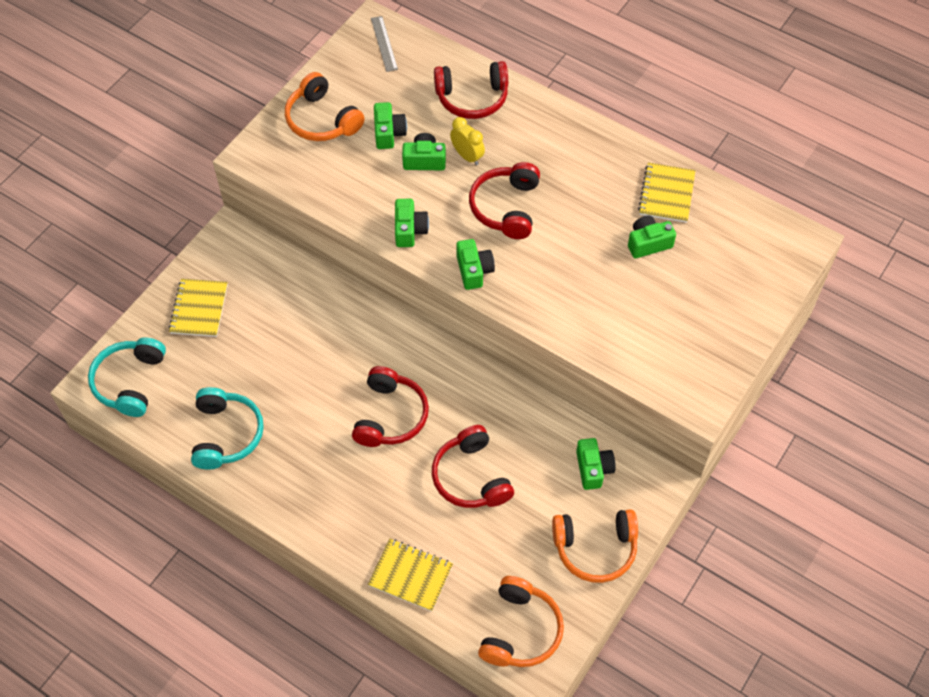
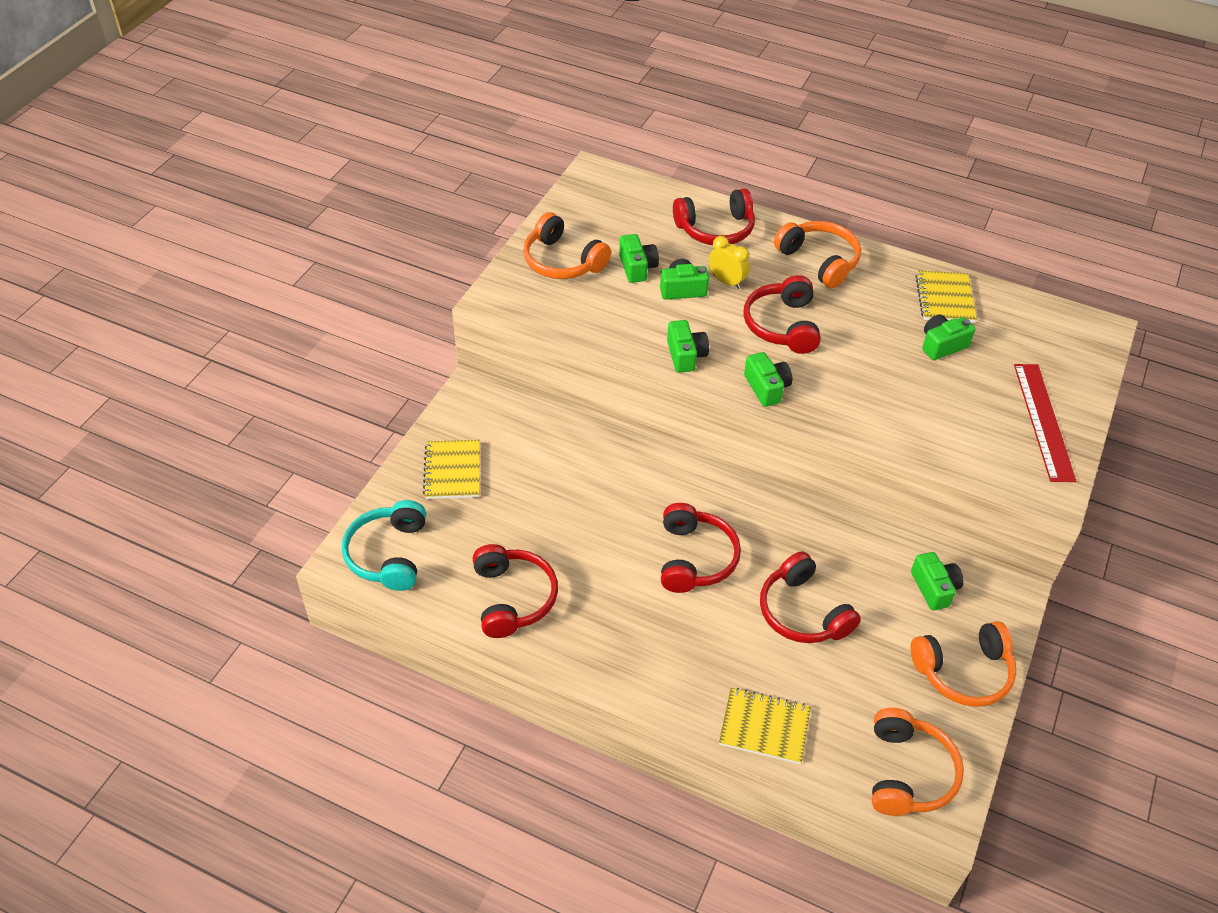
camera: 10 degrees left, 10 degrees down
(226, 434) = (513, 598): turquoise headphones -> red headphones
(384, 43) = (609, 188): grey ruler -> none
(560, 142) = (819, 261): none -> orange headphones
(717, 331) = (1043, 421): none -> red ruler

